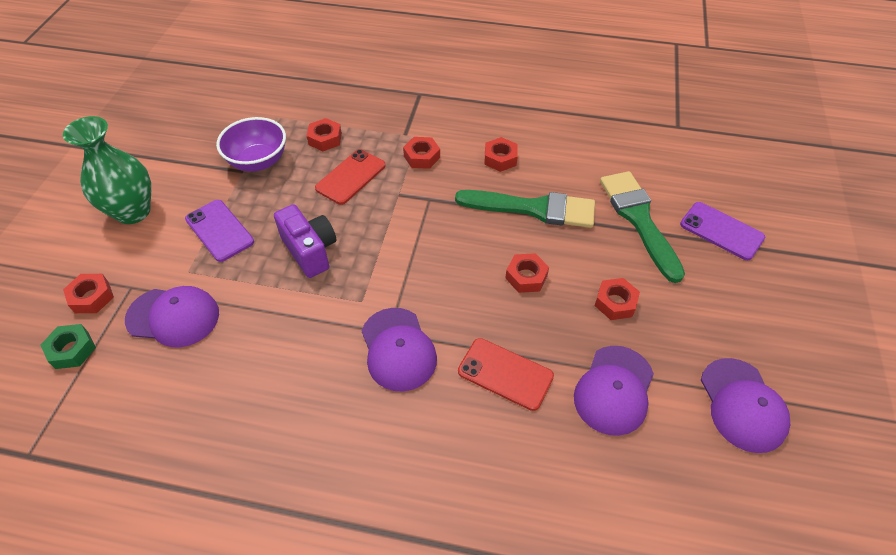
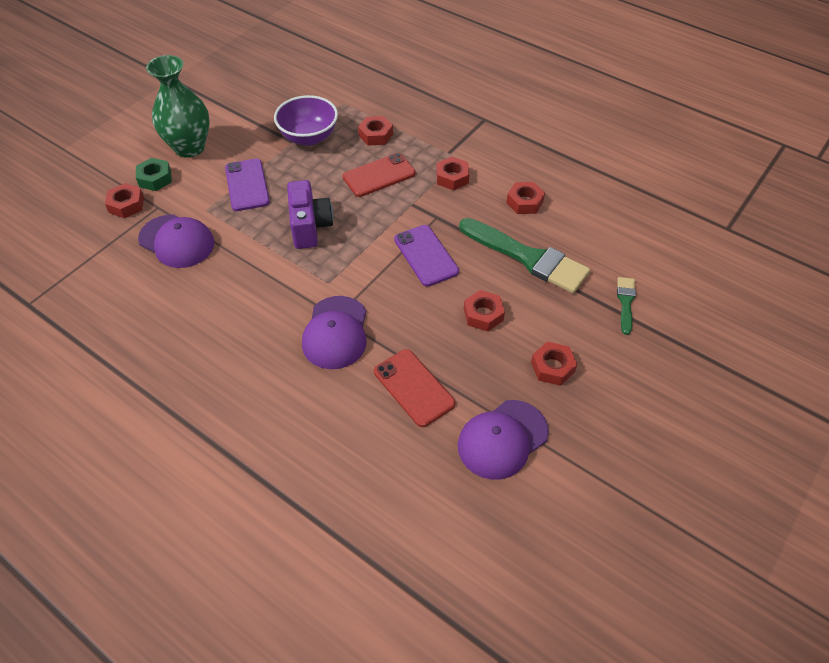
camera: 25 degrees right, 0 degrees up
(72, 350) = (93, 239): green nut -> green nut (155, 178)
(639, 219) = (625, 302): green brush -> green brush, size x0.48
(721, 231) = (705, 342): purple phone -> purple phone (426, 255)
(742, 405) = (617, 501): purple cap -> none

